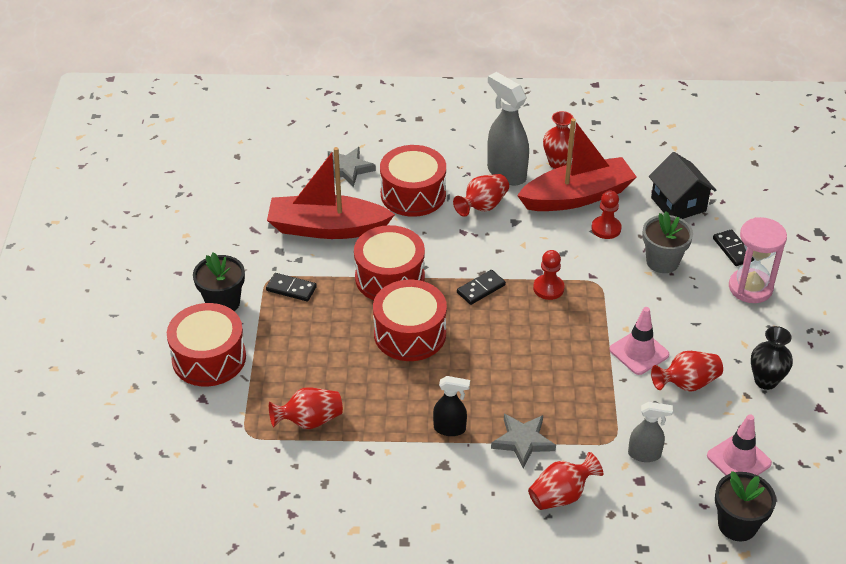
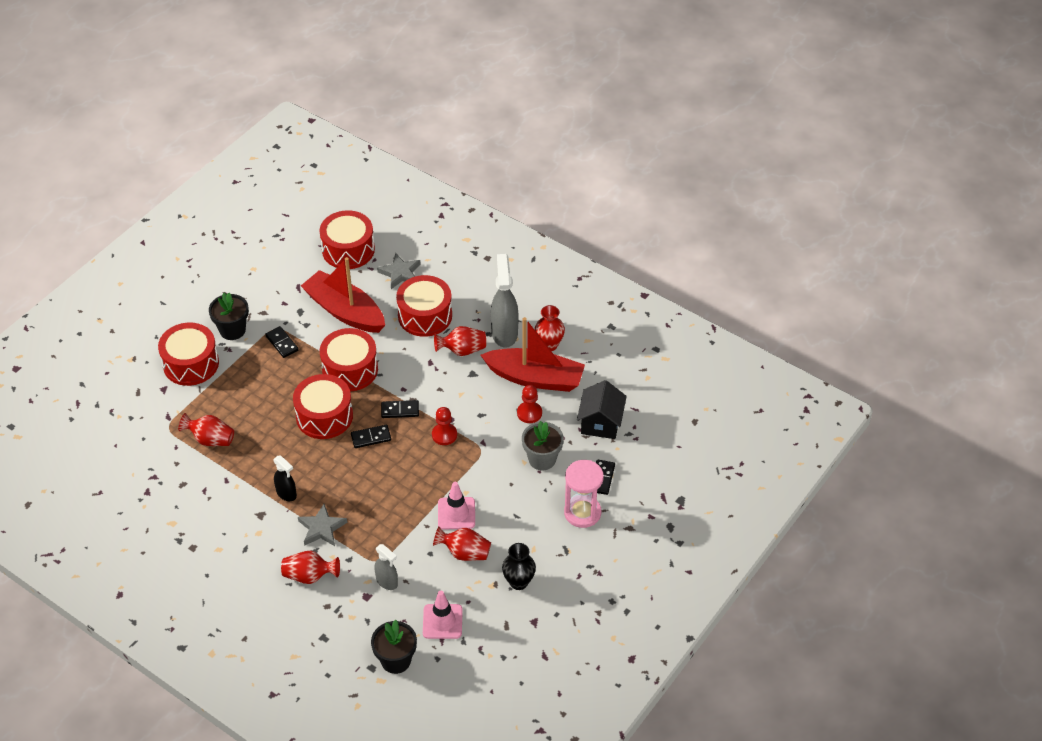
camera: 35 degrees right, 5 degrees up
(271, 173) = (348, 250): none -> red drum
(479, 328) = (371, 437): none -> black domino

